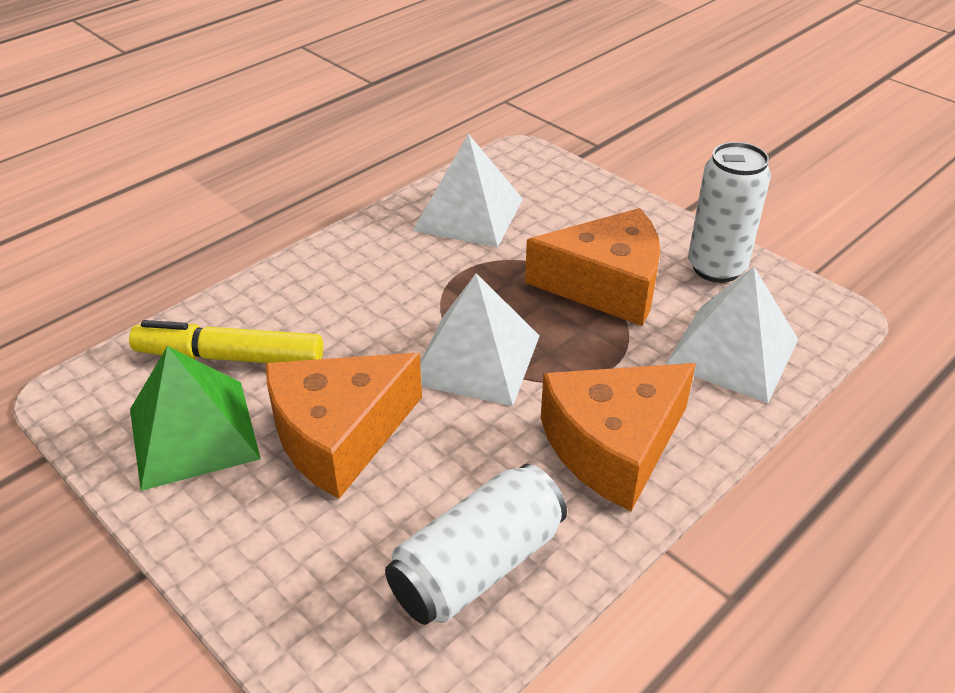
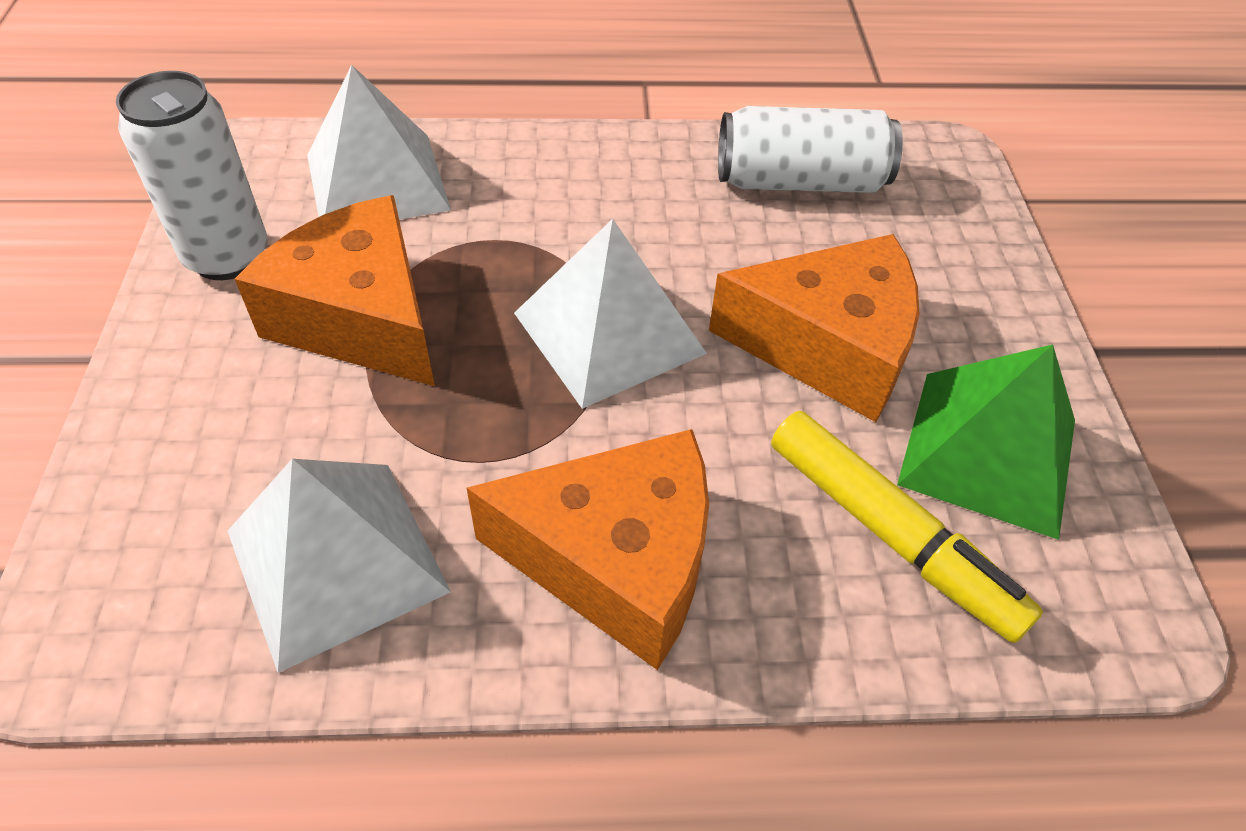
camera: 140 degrees left, 10 degrees up
(613, 446) = (594, 185): orange cheese -> orange cheese (616, 561)

